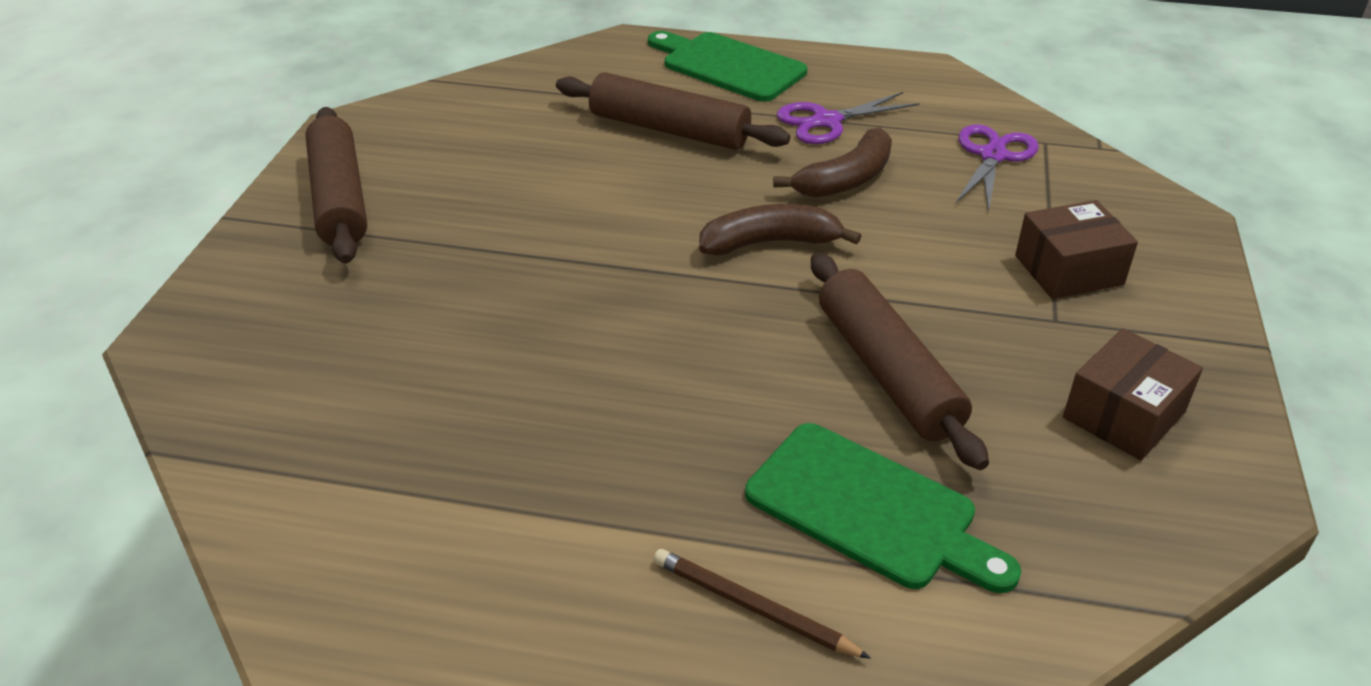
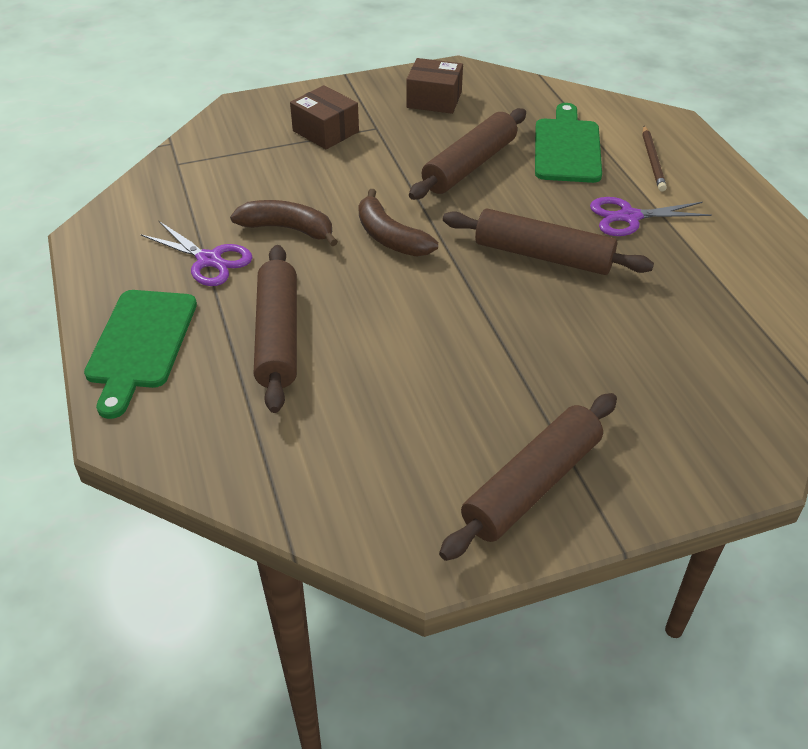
camera: 120 degrees left, 5 degrees up
(624, 348) = (543, 256): none -> brown rolling pin
(993, 156) = (211, 179): purple scissors -> purple scissors (629, 217)

